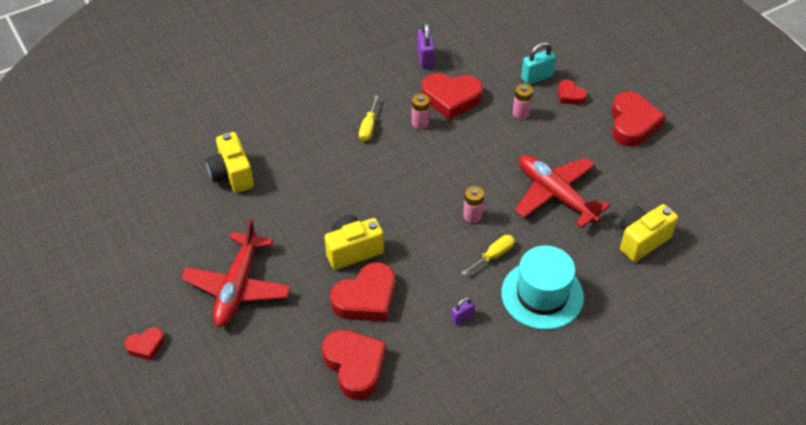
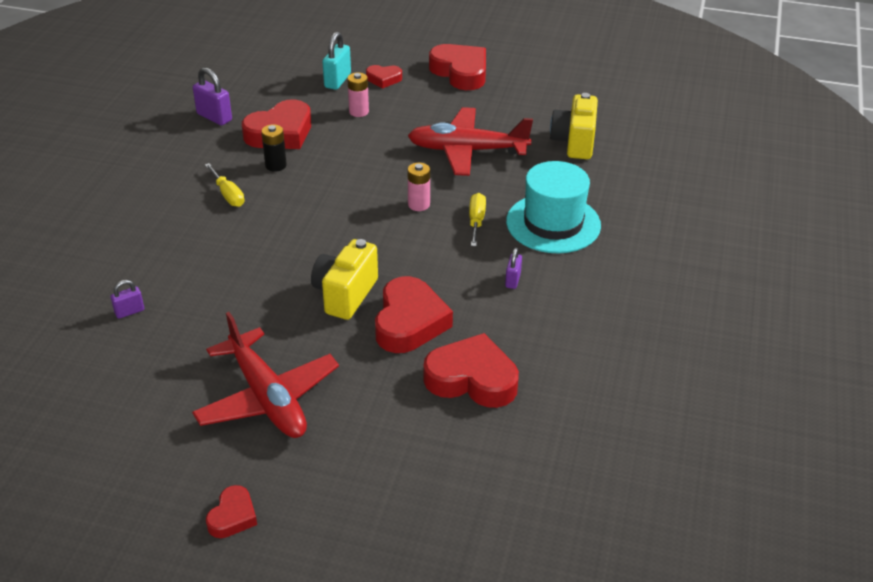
camera: 45 degrees left, 10 degrees down
(232, 175) = (129, 312): yellow camera -> purple padlock
(420, 123) = (276, 165): pink battery -> black battery

